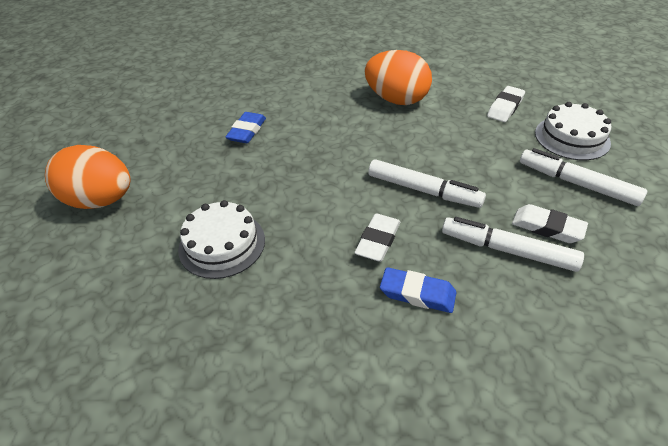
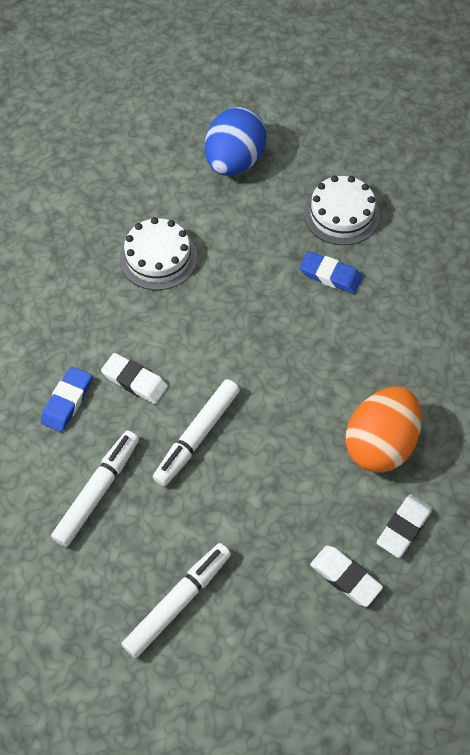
camera: 95 degrees right, 15 degrees up
(101, 200) = (234, 162): orange egg -> blue egg
(547, 227) = (118, 540): white eraser -> white eraser (403, 527)
(572, 137) = (265, 637): white cake -> white cake (341, 214)

